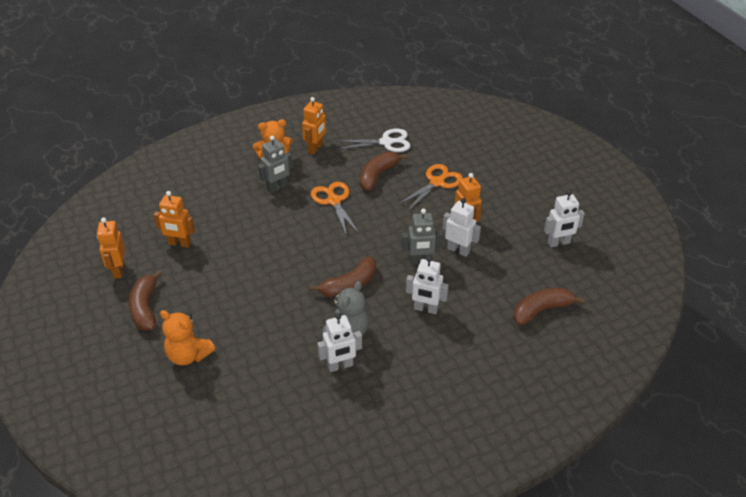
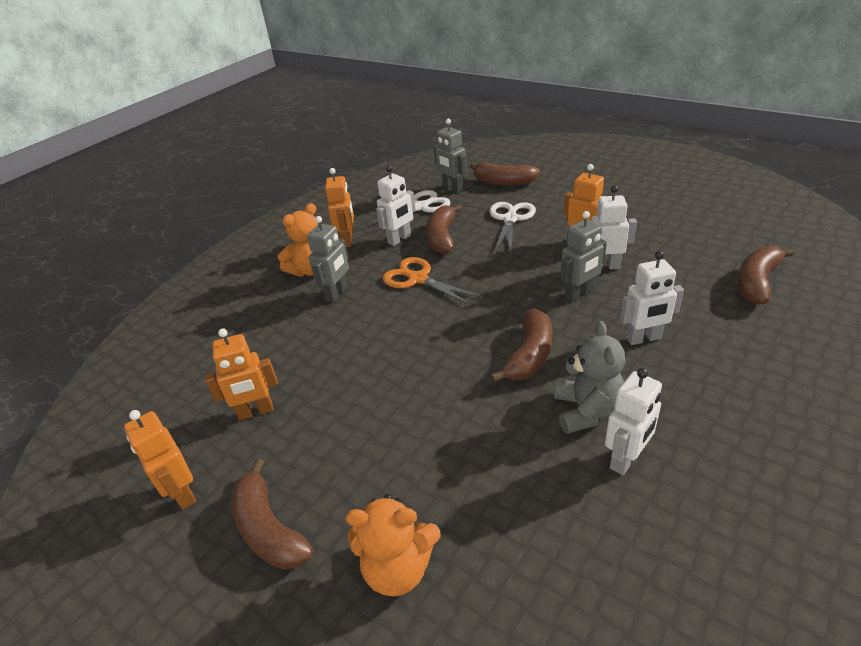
camera: 25 degrees left, 5 degrees down
(424, 135) = (452, 188): none -> grey robot
(437, 182) = (510, 219): orange scissors -> white scissors
(465, 147) = (503, 182): none -> brown banana
(558, 243) = (688, 219): white robot -> white robot (399, 239)

